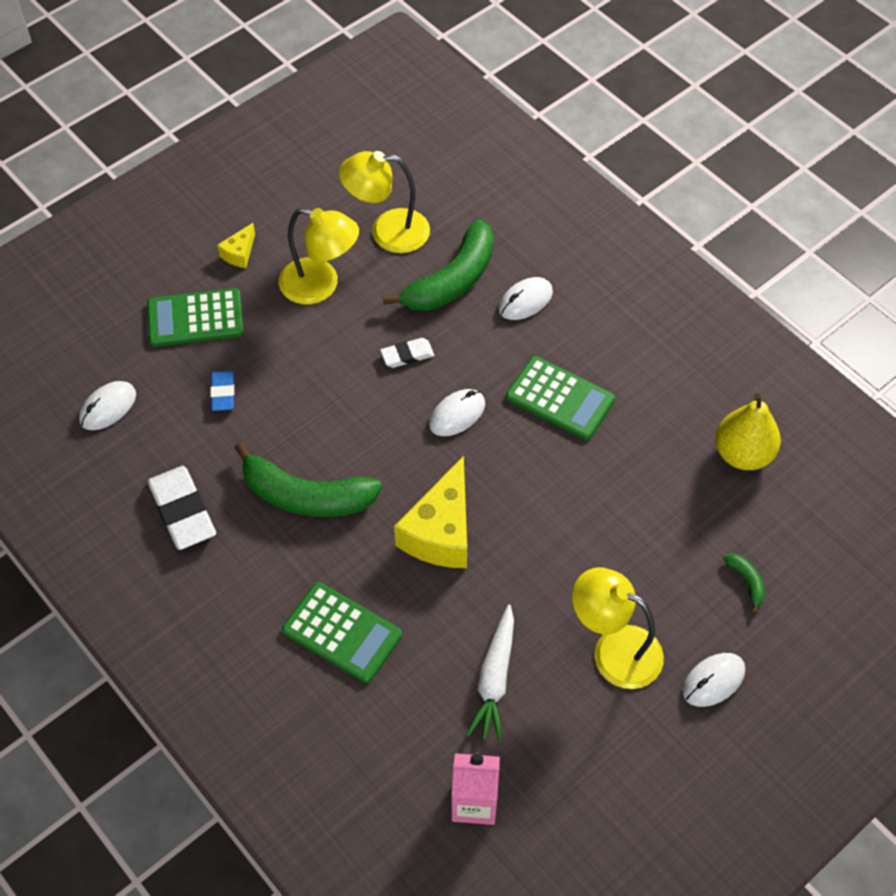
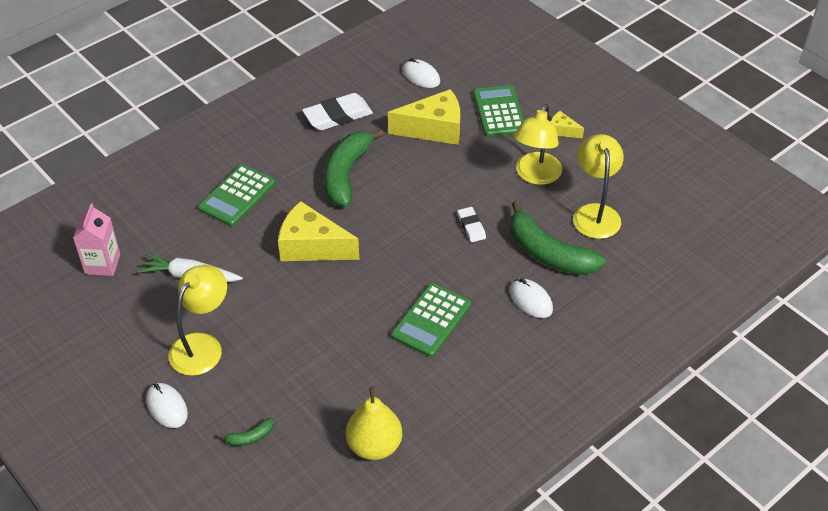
camera: 90 degrees right, 10 degrees down
(223, 393) = (434, 129): blue eraser -> yellow cheese
(457, 414) = (415, 256): white mouse -> none

